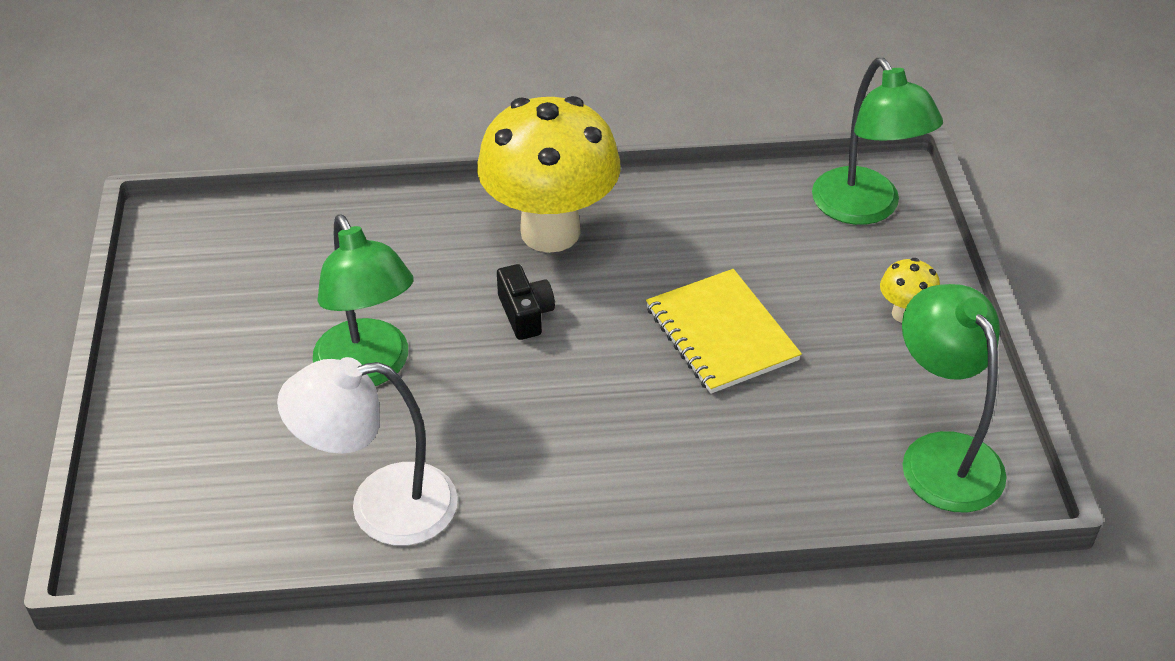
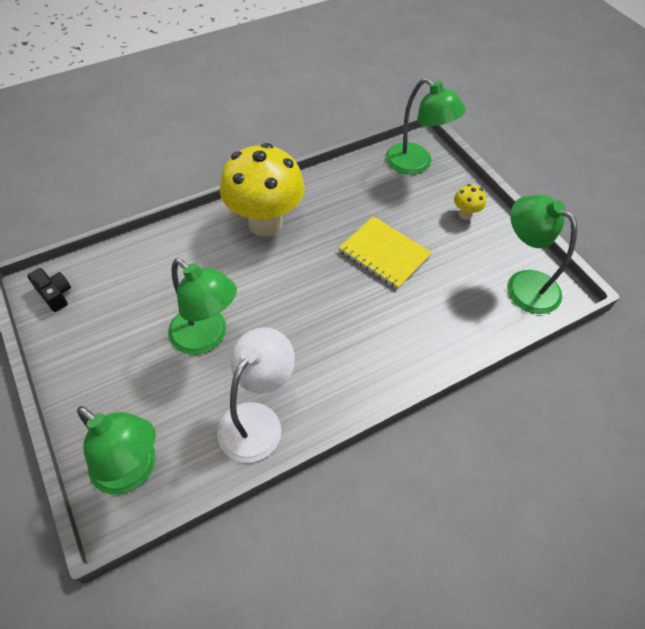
camera: 25 degrees left, 10 degrees up
(171, 511) = (133, 471): none -> green lamp
(381, 506) = (257, 420): white lamp -> white lamp turned 150 degrees clockwise
(525, 314) = (277, 275): black camera -> black camera (55, 294)

